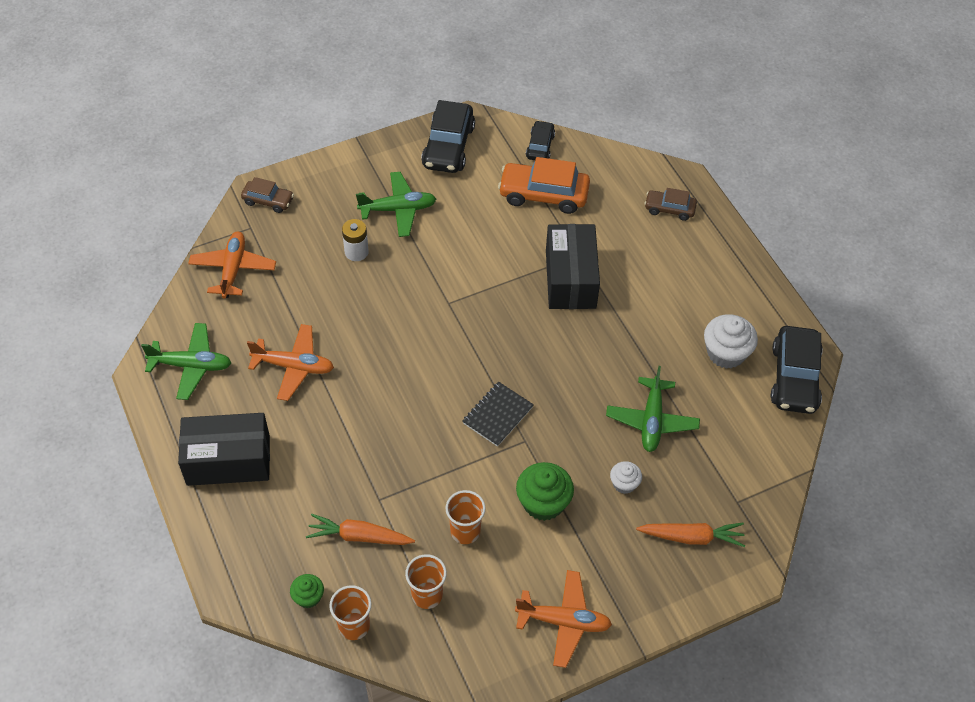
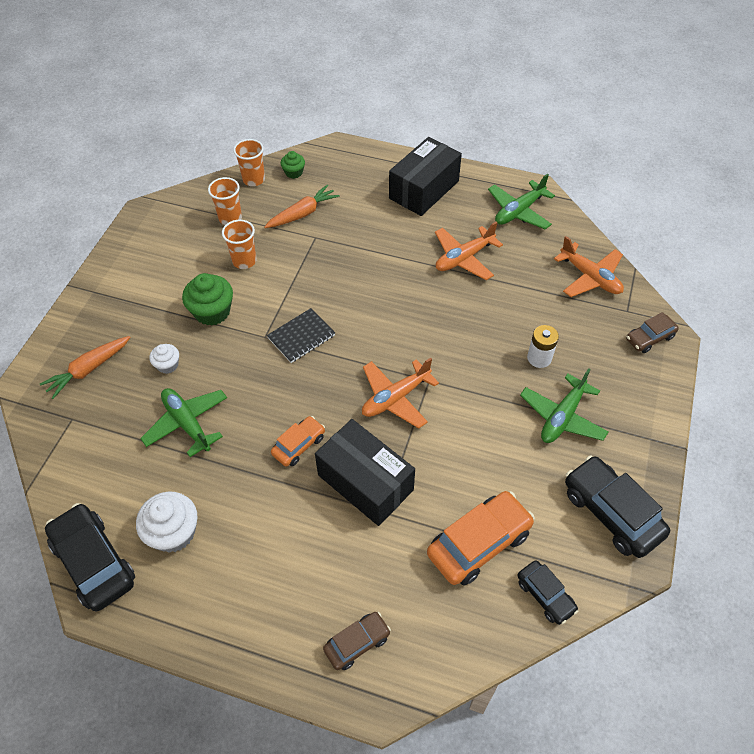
camera: 135 degrees right, 0 degrees up
(497, 415) = (301, 337): black notebook -> black notebook turned 60 degrees clockwise
(563, 621) = (134, 264): orange plane -> orange plane (395, 398)
(588, 337) = (299, 445): none -> orange car

